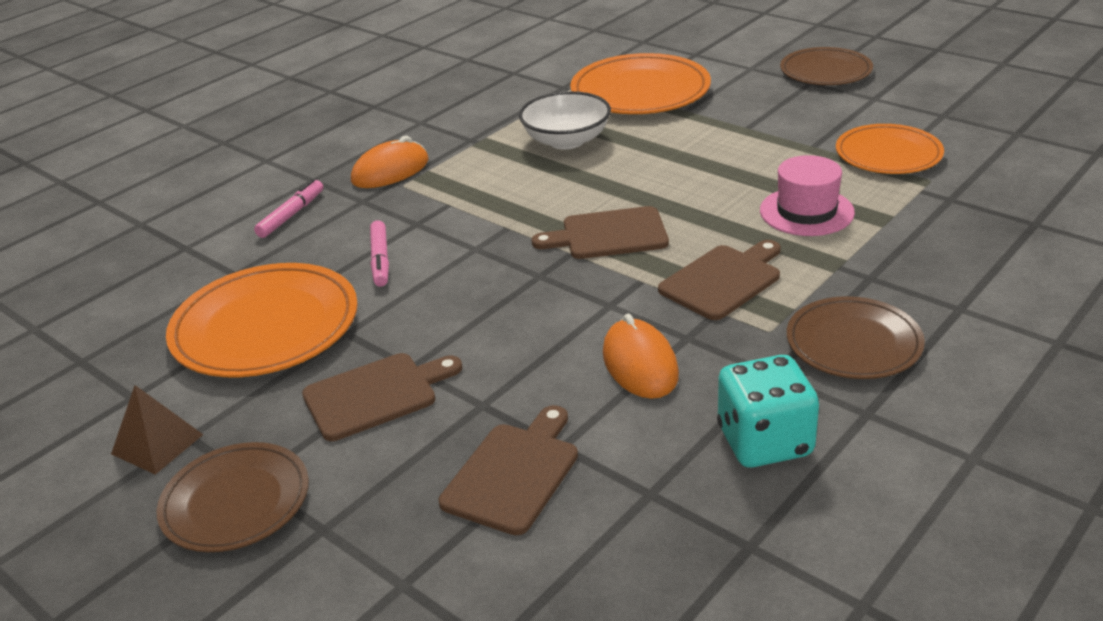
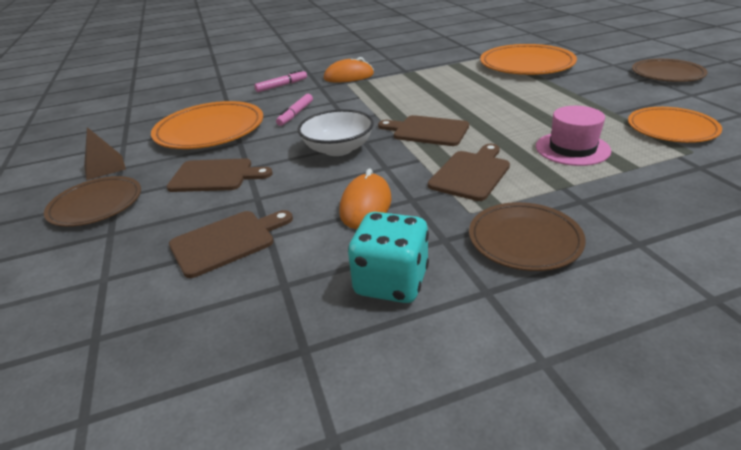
camera: 30 degrees right, 0 degrees up
(566, 140) = (456, 80): white bowl -> white bowl (338, 149)
(723, 280) = (471, 173): brown cutting board -> brown cutting board turned 45 degrees counterclockwise

